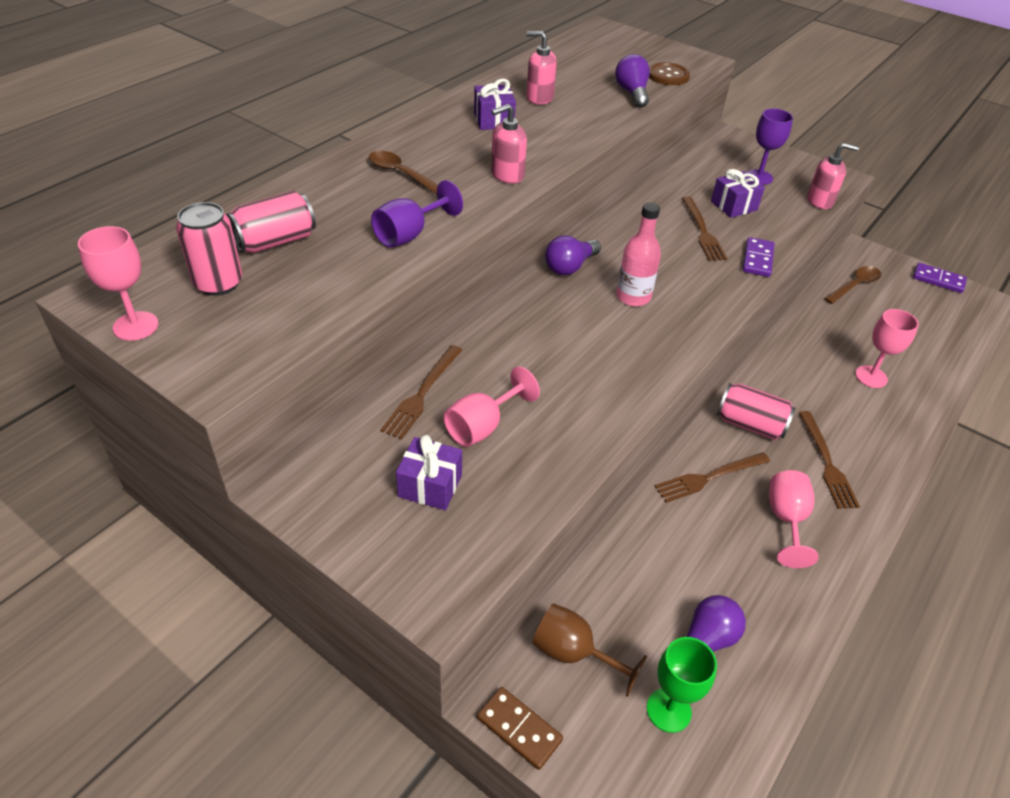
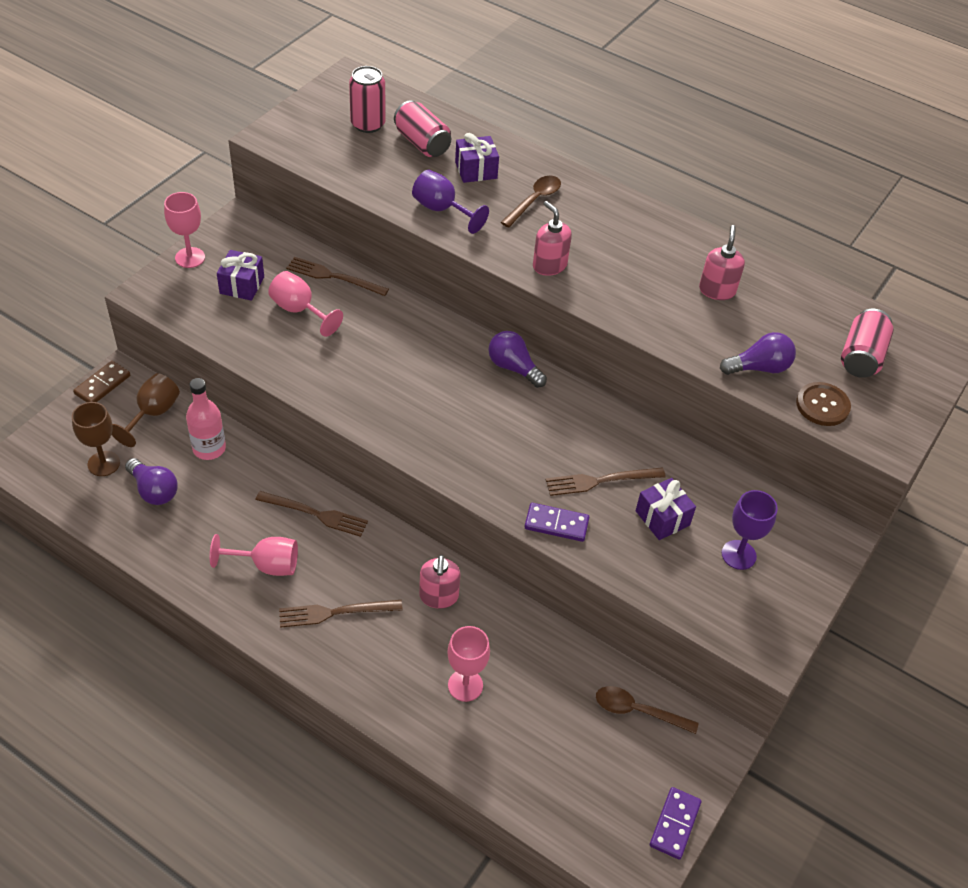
camera: 85 degrees right, 5 degrees up
(135, 326) = (319, 98): pink goblet -> pink goblet (190, 257)
(494, 120) = (654, 256): purple gift -> purple gift (476, 170)
(633, 297) = (473, 412): pink bottle -> pink bottle (209, 448)
(668, 710) = (104, 463): green goblet -> brown goblet
(709, 477) = (315, 514): brown fork -> brown fork turned 135 degrees clockwise
(750, 424) = (383, 556): pink can -> pink can (861, 357)
(820, 201) = (699, 612): pink soap dispenser -> pink soap dispenser (438, 596)
(855, 285) = (638, 711): brown spoon -> brown spoon turned 150 degrees clockwise

